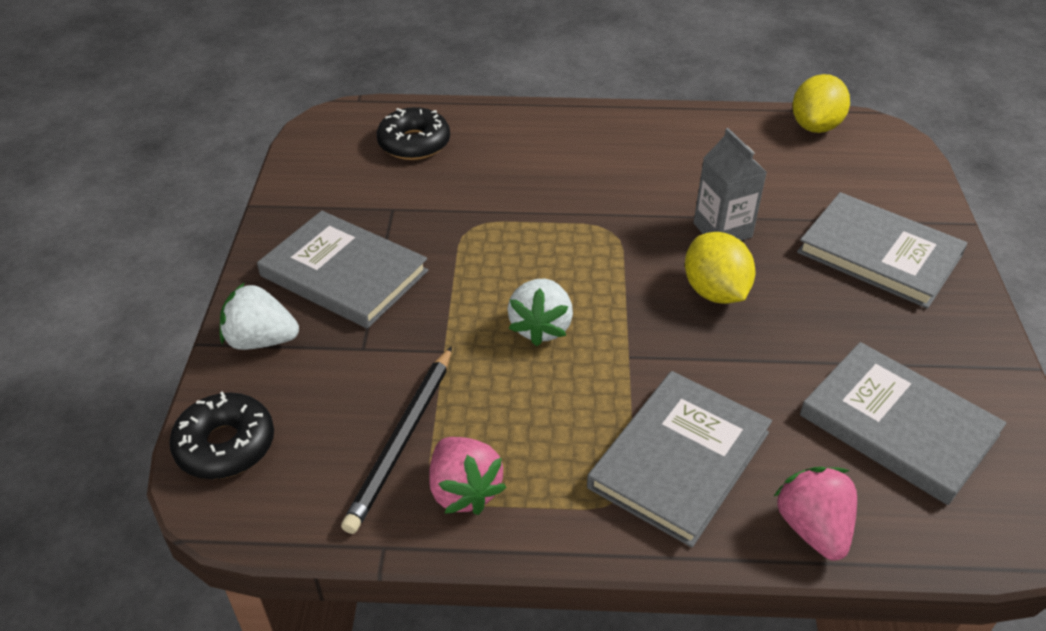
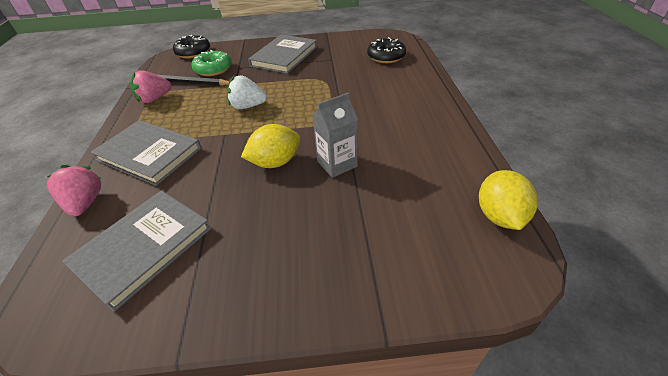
camera: 85 degrees right, 0 degrees up
(261, 340) = (245, 48): white strawberry -> none
(351, 393) = (213, 69): none -> green donut
(812, 528) = (86, 203): pink strawberry -> pink strawberry turned 90 degrees counterclockwise
(815, 126) = (499, 216): yellow lemon -> yellow lemon turned 75 degrees clockwise
(879, 254) = (323, 251): grey book -> none

